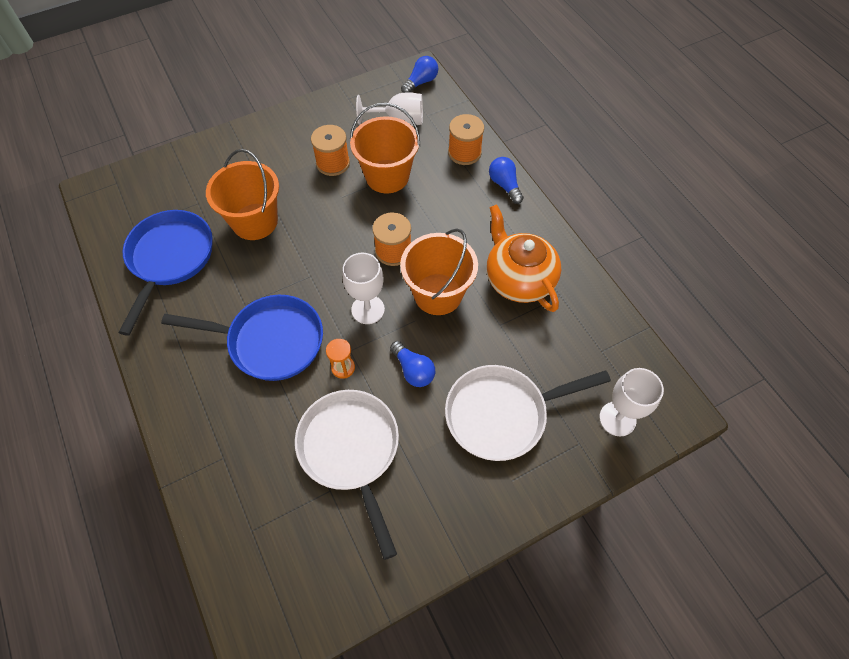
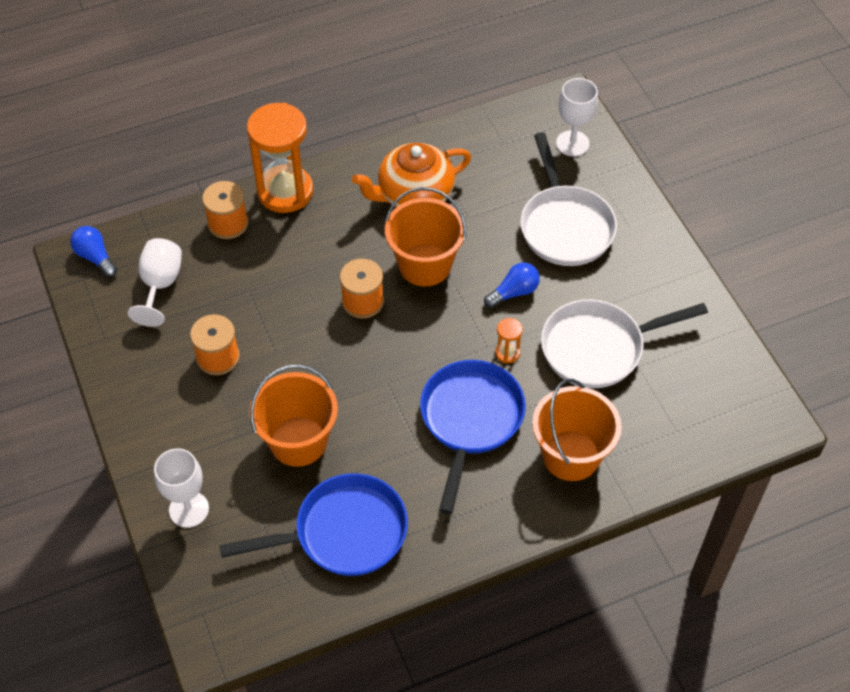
camera: 85 degrees left, 5 degrees down
(170, 259) = (343, 533): blue pan -> blue pan turned 150 degrees clockwise
(368, 309) = (438, 328): white goblet -> white goblet (189, 509)
(387, 176) = (250, 302): orange bucket -> orange bucket (571, 455)
(505, 185) = (285, 191): blue light bulb -> orange hourglass

